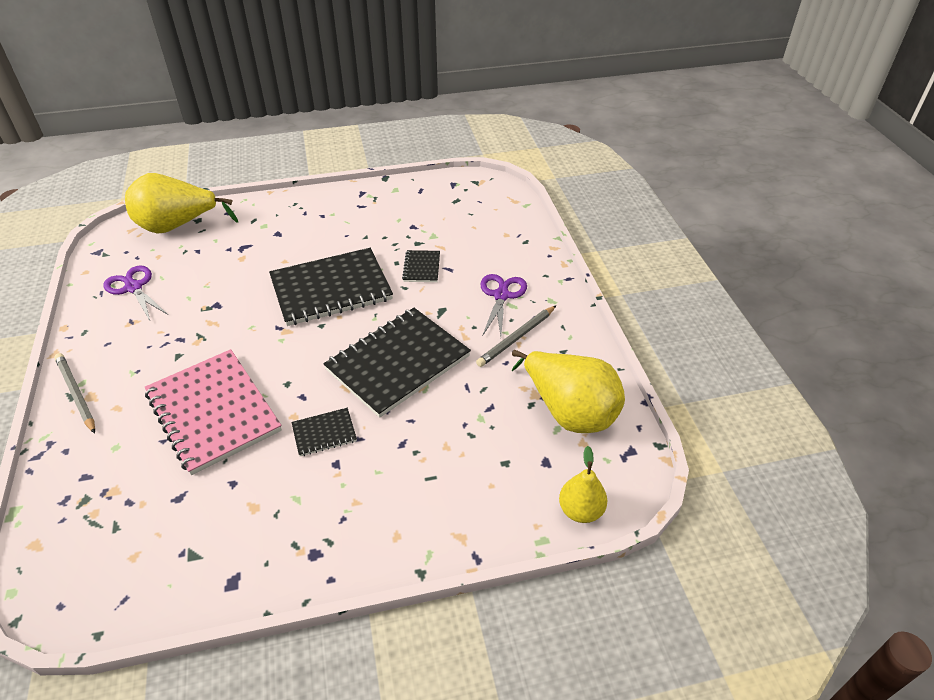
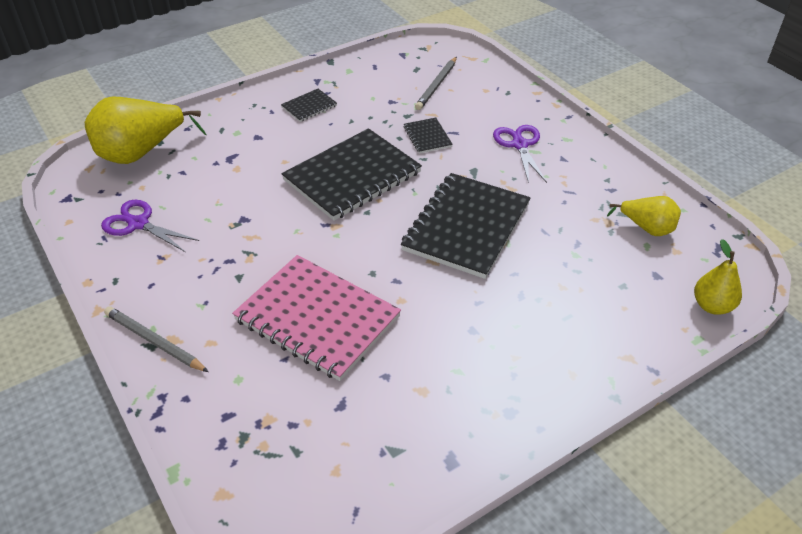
camera: 20 degrees left, 0 degrees up
(324, 433) = (442, 307): black notebook -> black notebook (309, 106)
(516, 338) = (559, 178): grey pencil -> grey pencil (437, 85)
(569, 411) = (647, 228): yellow pear -> yellow pear, size x0.56

